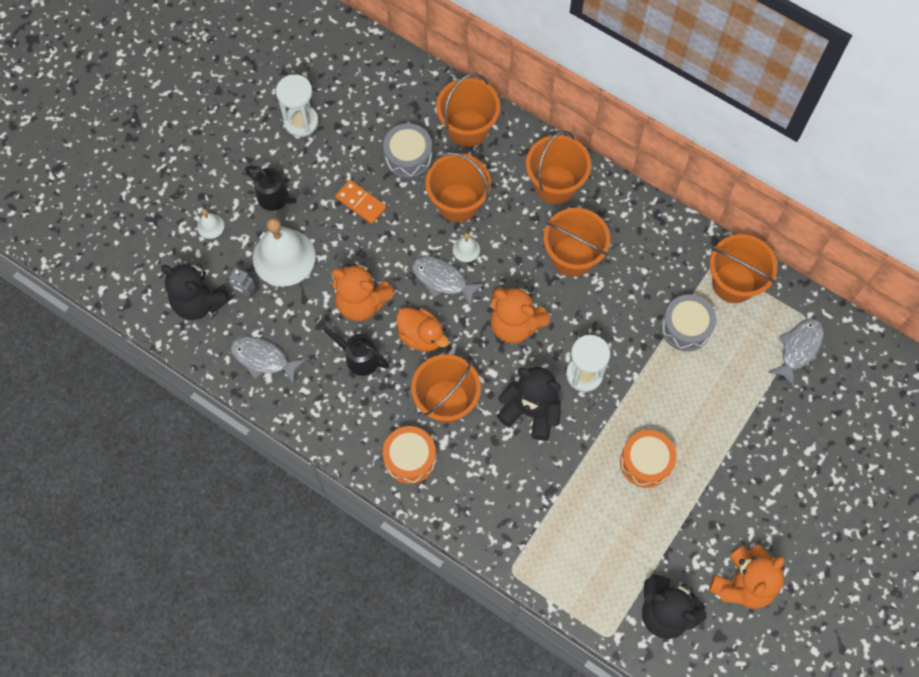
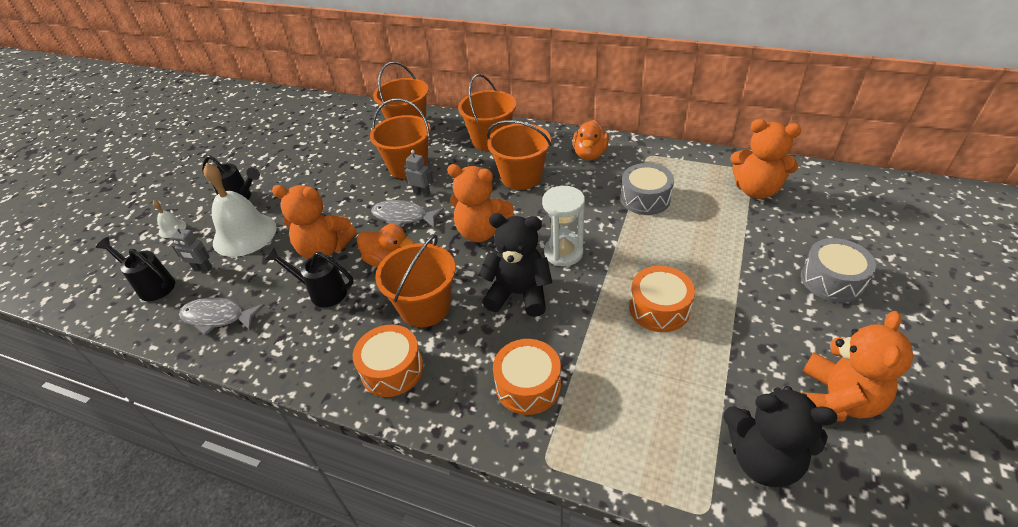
camera: 10 degrees left, 25 degrees down
(200, 301) = (153, 286): black teddy bear -> black watering can
(301, 122) = (263, 150): white hourglass -> none
(361, 203) = (319, 184): orange domino -> none
(408, 156) = (359, 150): grey drum -> grey drum (832, 280)
(466, 249) = (422, 193): white bell -> grey robot
(515, 504) = (528, 385): none -> orange drum
(654, 243) = (589, 154): none -> orange duck
(733, 283) = (671, 162): orange bucket -> none
(798, 349) = (756, 190): grey fish -> orange teddy bear

